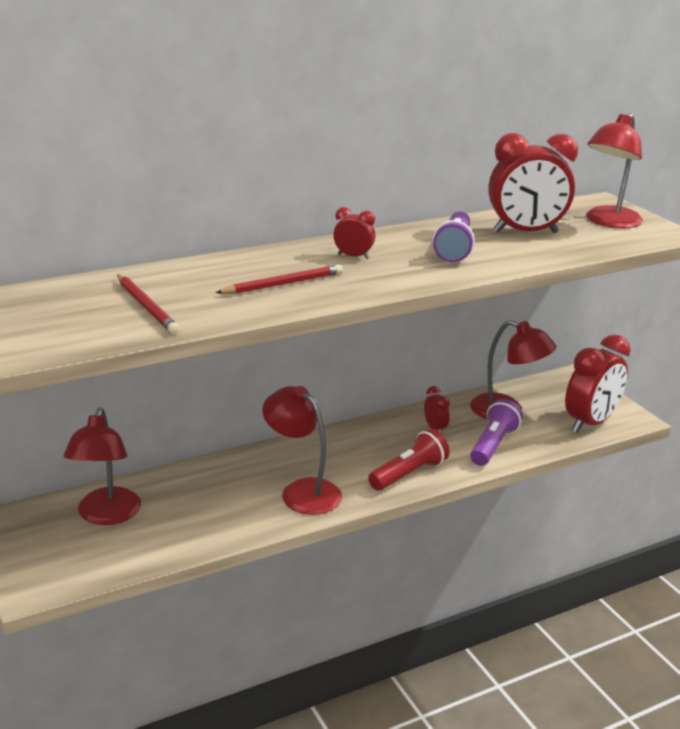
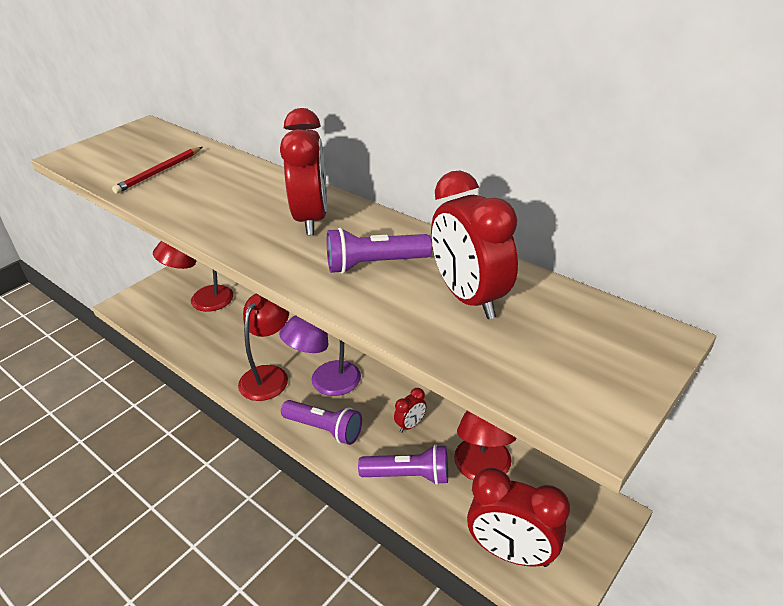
camera: 70 degrees right, 10 degrees up
(283, 284) = (228, 206): red pencil -> none
(344, 459) = (326, 383): none -> purple lamp
(353, 256) = (311, 219): red clock -> red clock, size x2.15
(409, 474) = (324, 429): red flashlight -> purple flashlight
(608, 222) = (579, 356): red lamp -> none

